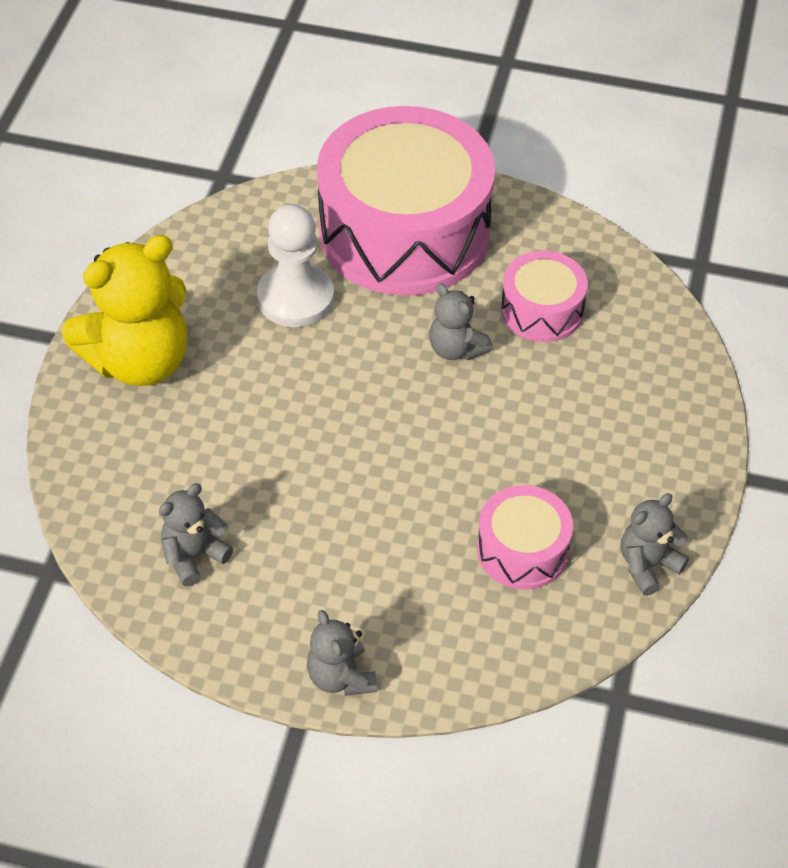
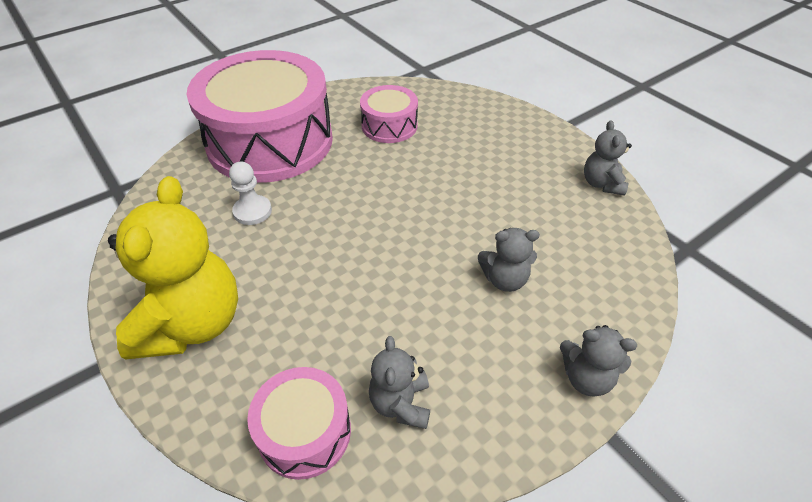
camera: 50 degrees left, 5 degrees down
(295, 298) = (252, 211): white pawn -> white pawn, size x0.61
(456, 349) = (376, 169): grey teddy bear -> grey teddy bear (504, 279)
(522, 550) = (549, 225): pink drum -> pink drum (304, 432)

